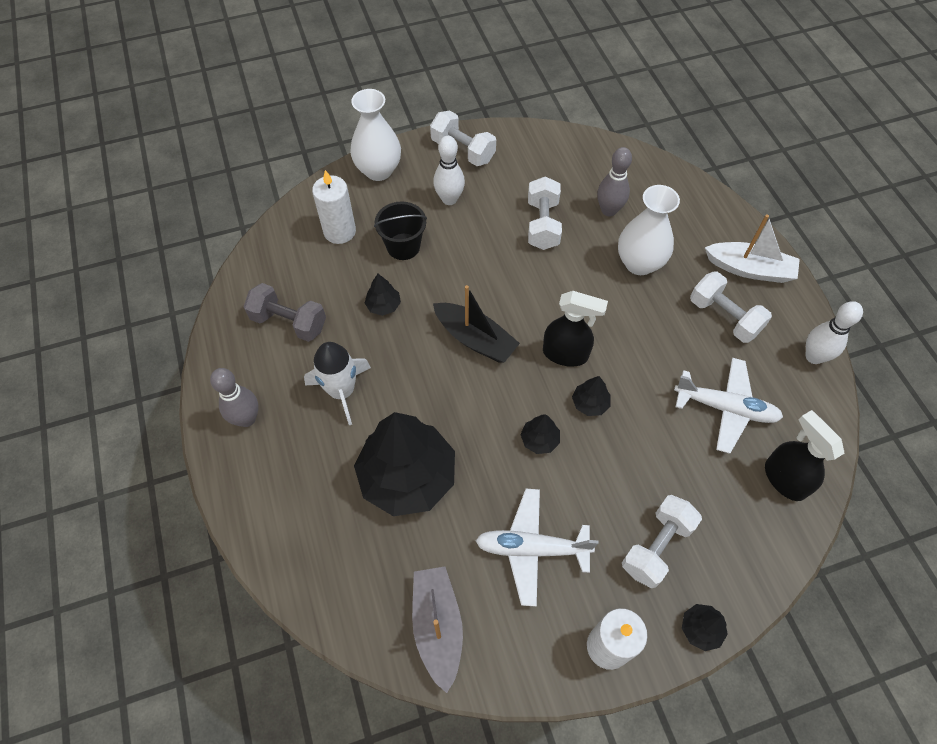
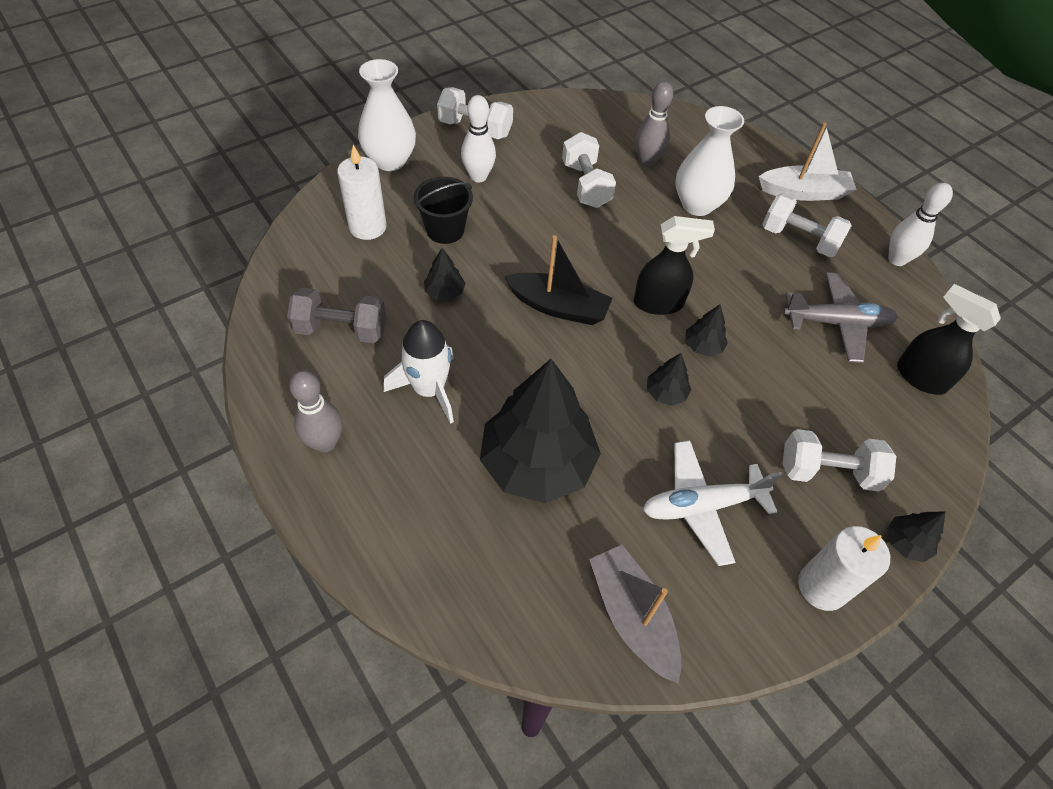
camera: 20 degrees left, 5 degrees down
(656, 547) = (828, 472): white dumbbell -> white dumbbell turned 75 degrees clockwise
(725, 408) = (836, 323): white plane -> grey plane

